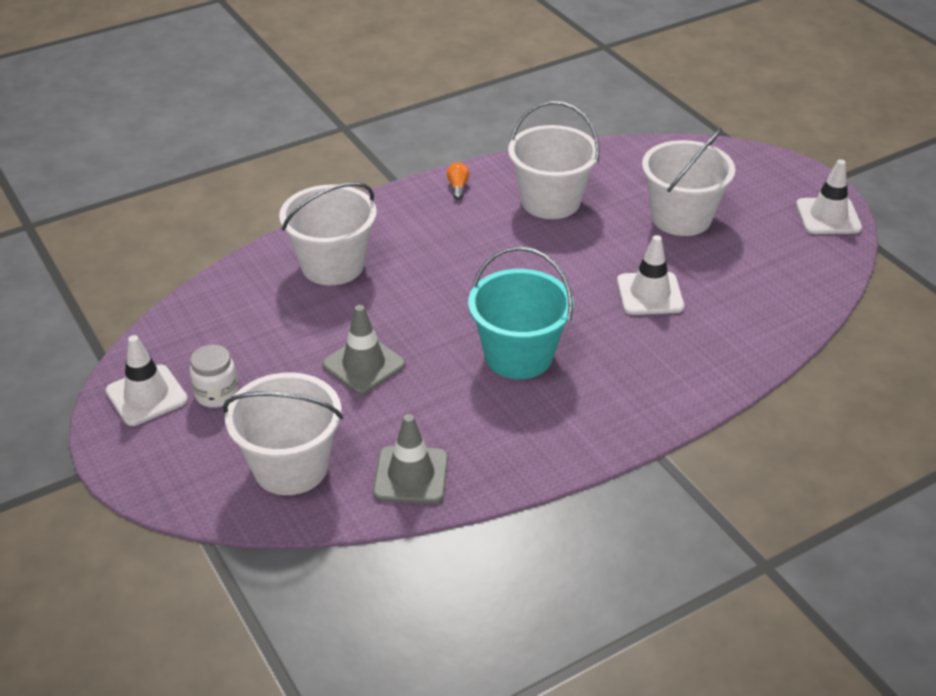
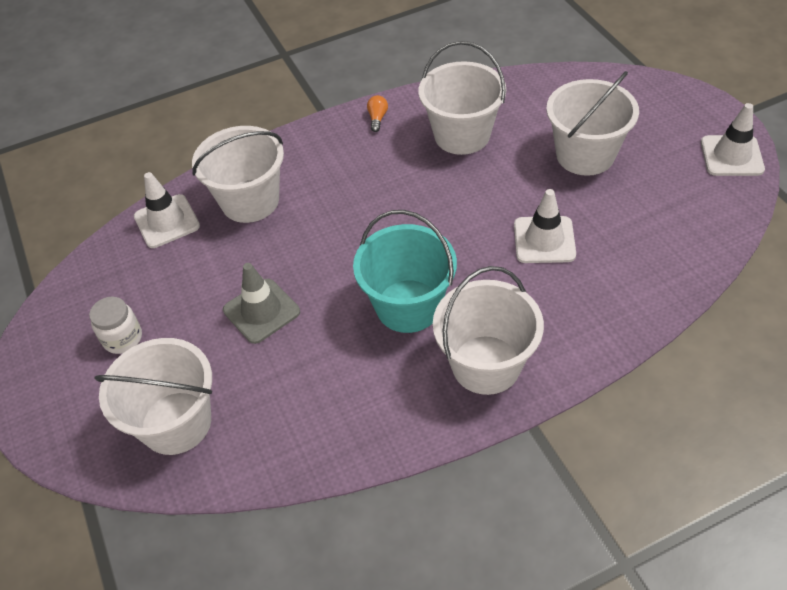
camera: 10 degrees right, 10 degrees up
(147, 396) = (60, 337): white traffic cone -> white traffic cone (167, 221)
(411, 475) = (286, 438): grey traffic cone -> none
(606, 404) = (486, 364): none -> white bucket

